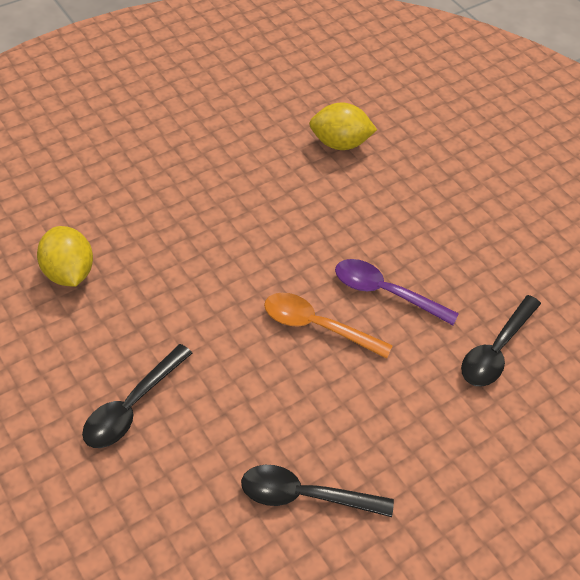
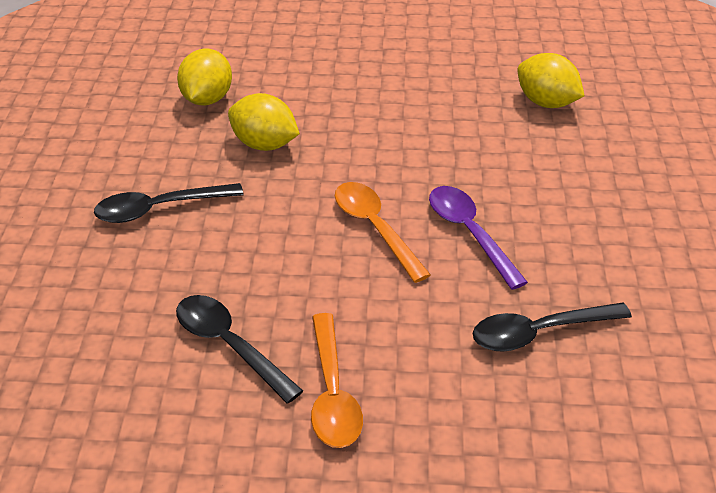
camera: 40 degrees right, 10 degrees down
(161, 293) = (264, 144): none -> yellow lemon
(410, 486) = (332, 392): none -> orange spoon

